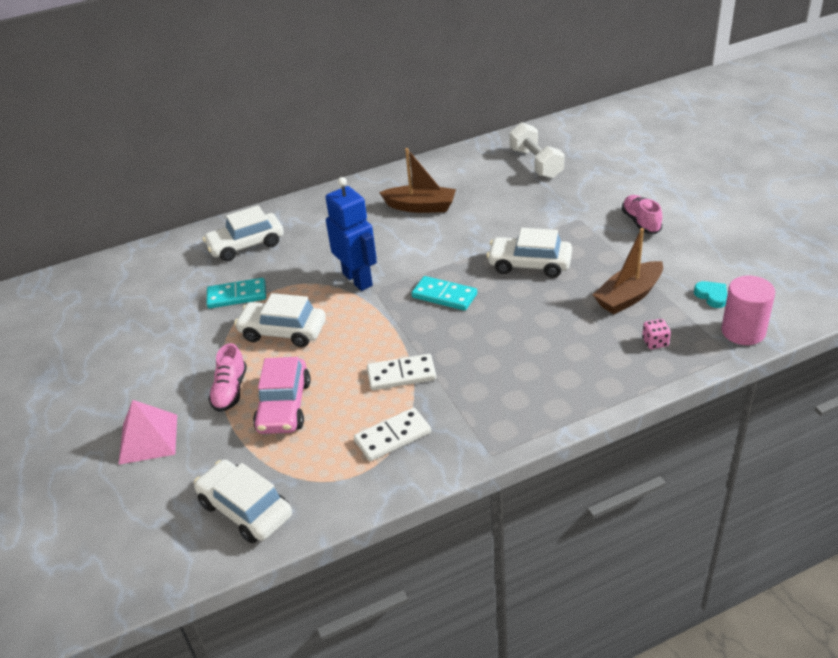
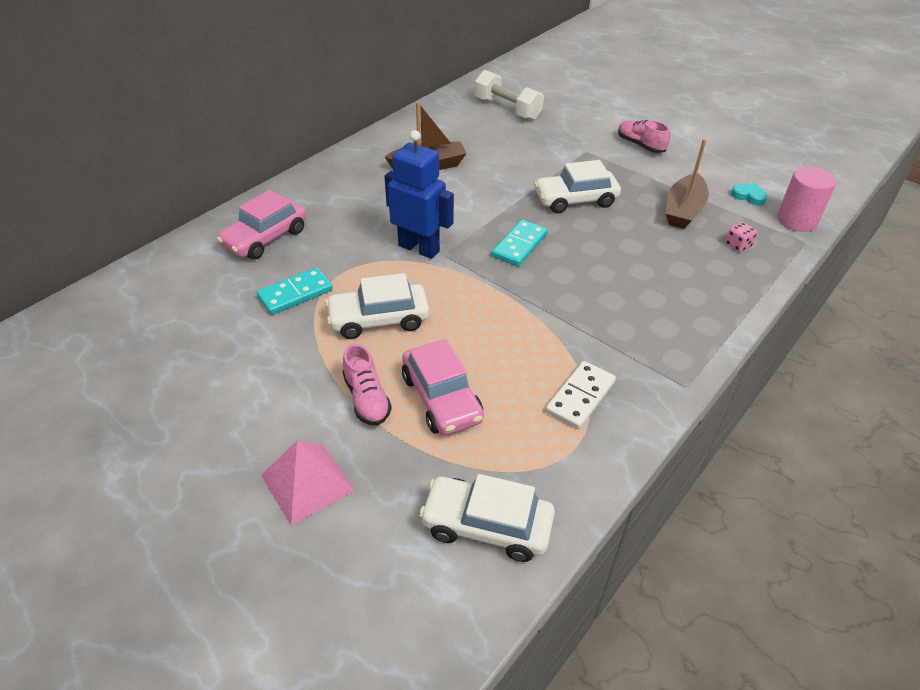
camera: 30 degrees left, 5 degrees up
(246, 245) = (265, 238): white car -> pink car
(401, 374) = (539, 332): white domino -> none
(444, 296) = (519, 245): turquoise domino -> turquoise domino turned 60 degrees counterclockwise

